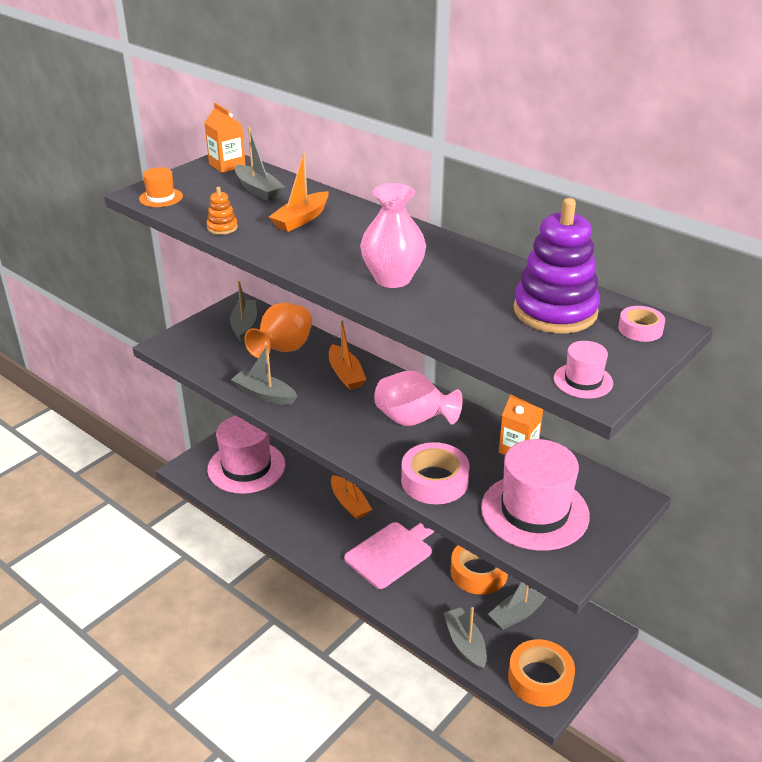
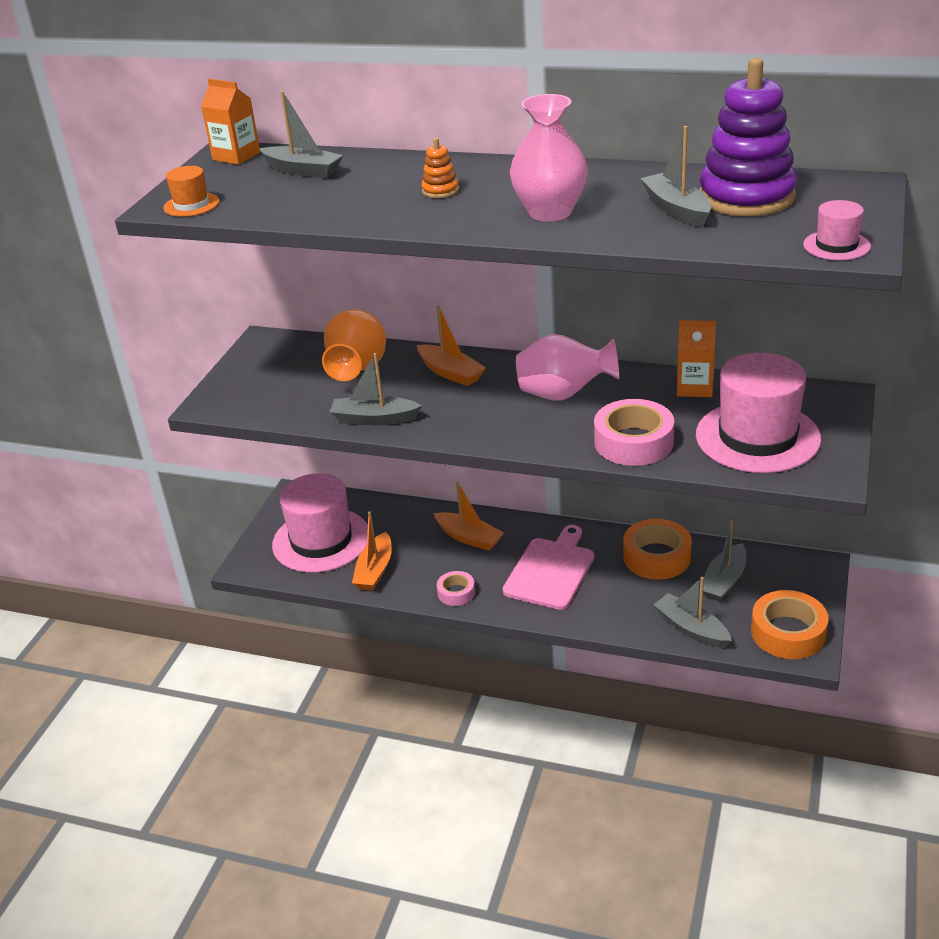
camera: 20 degrees left, 0 degrees up
(222, 228) = (302, 215): orange stacking toy -> orange stacking toy (440, 190)
(244, 325) = (288, 358): grey boat -> grey boat (676, 209)
(301, 219) = (386, 185): orange boat -> orange boat (375, 570)
(640, 329) = (843, 190): pink tape -> pink tape (456, 593)

